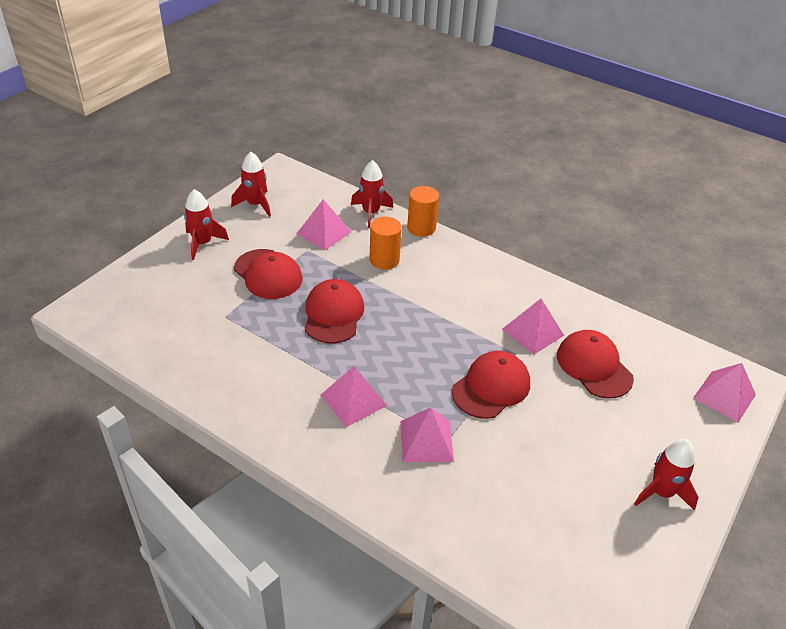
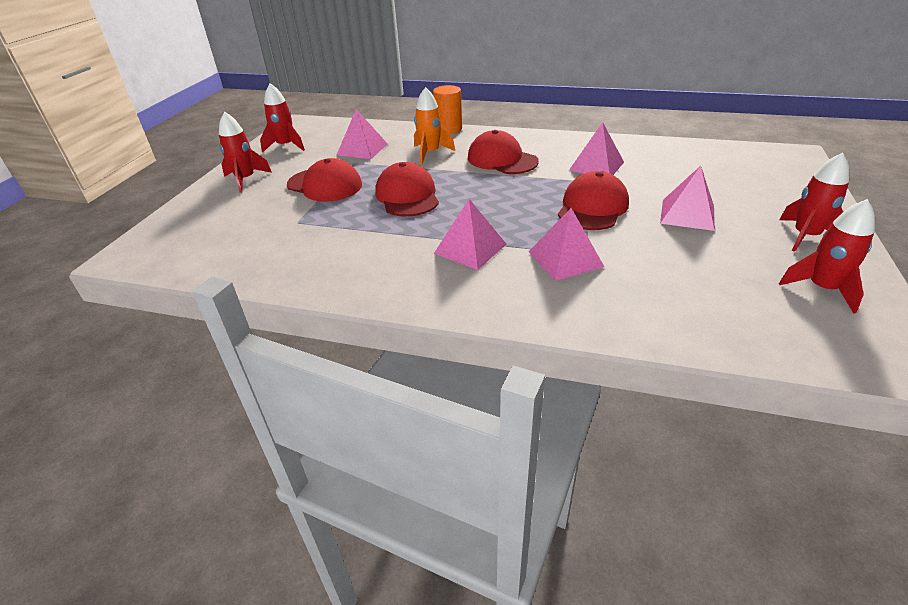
camera: 15 degrees left, 5 degrees down
(371, 213) = (397, 130): red rocket -> red rocket (822, 289)
(384, 260) = (430, 153): orange cylinder -> orange rocket
(594, 366) = (666, 174): red cap -> red cap (502, 159)
(724, 396) = (785, 166): pink pyramid -> pink pyramid (687, 214)

